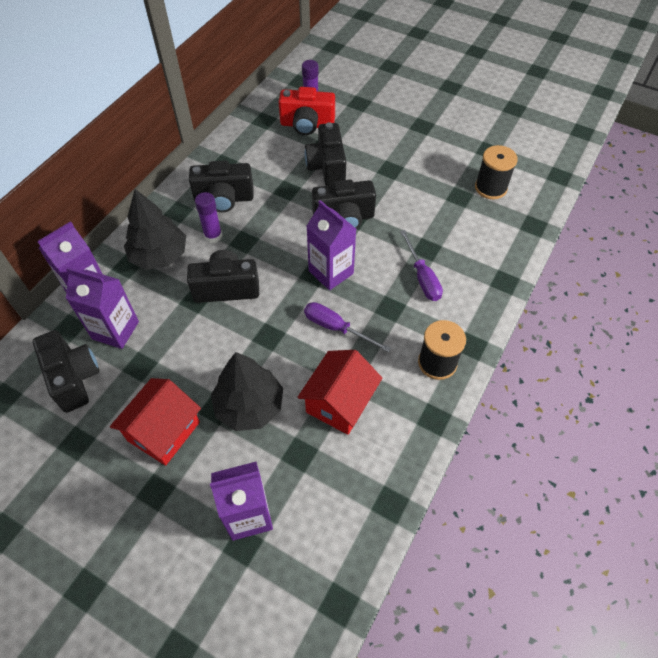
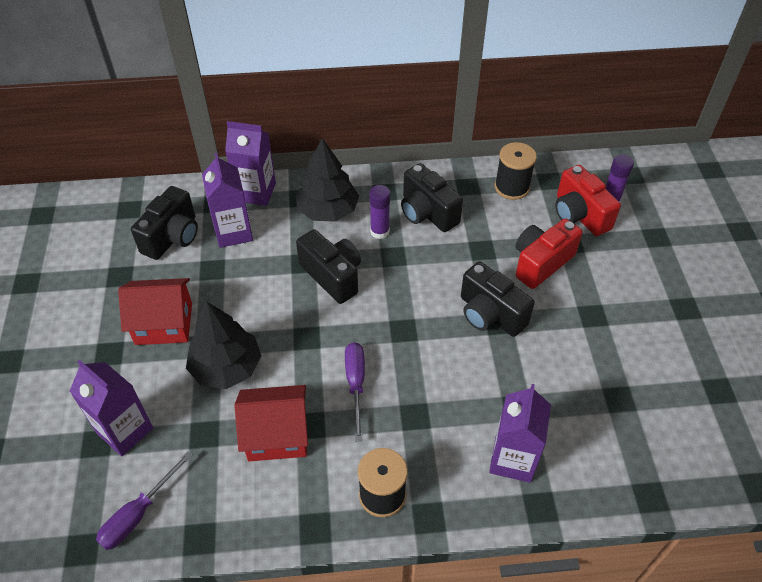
camera: 55 degrees right, 5 degrees down
(327, 167) = (541, 263): black camera -> red camera
(331, 272) = (416, 342): purple carton -> purple carton (512, 459)
(422, 277) = (477, 423): purple screwdriver -> purple screwdriver (138, 514)
(490, 188) = (663, 422): black spool -> black spool (512, 187)

